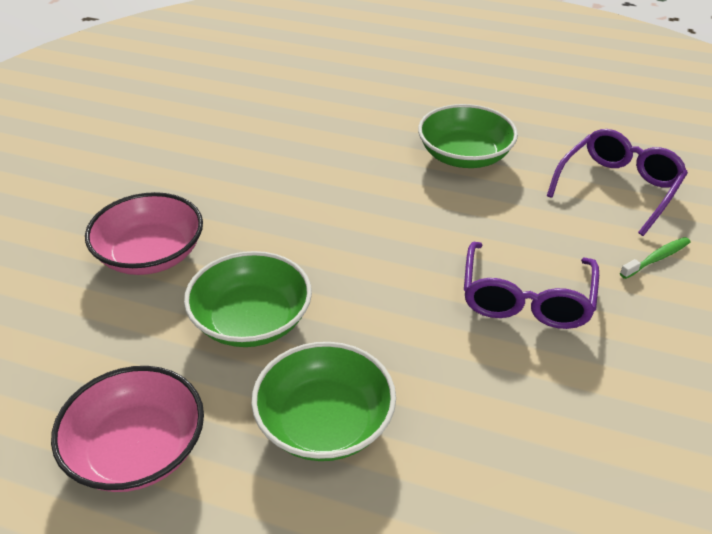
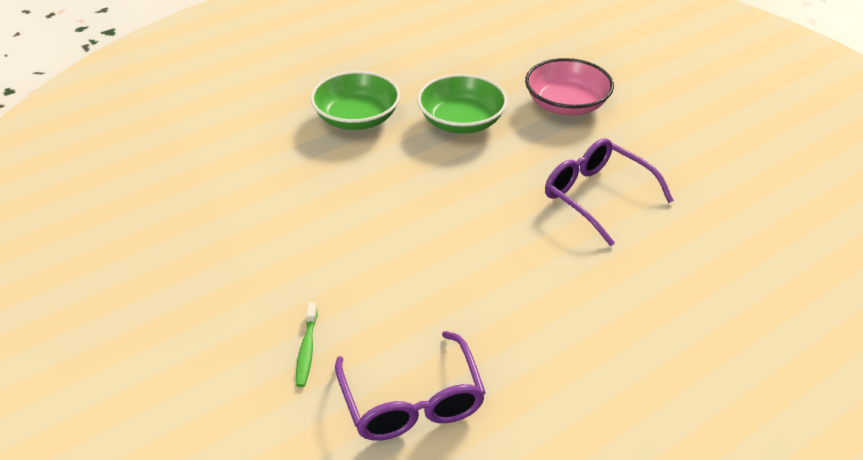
camera: 125 degrees right, 0 degrees up
(137, 450) = (408, 62): pink bowl -> none
(464, 156) = (560, 319): green bowl -> none
(526, 299) = (352, 244): purple glasses -> purple glasses (596, 196)

